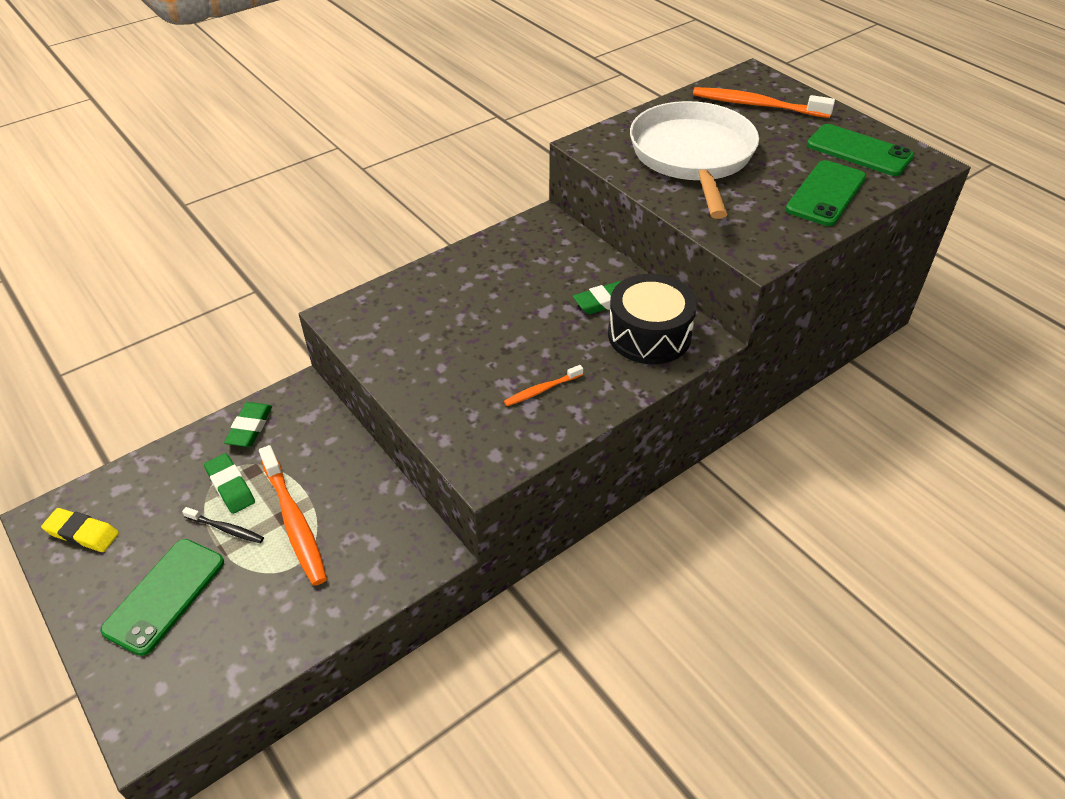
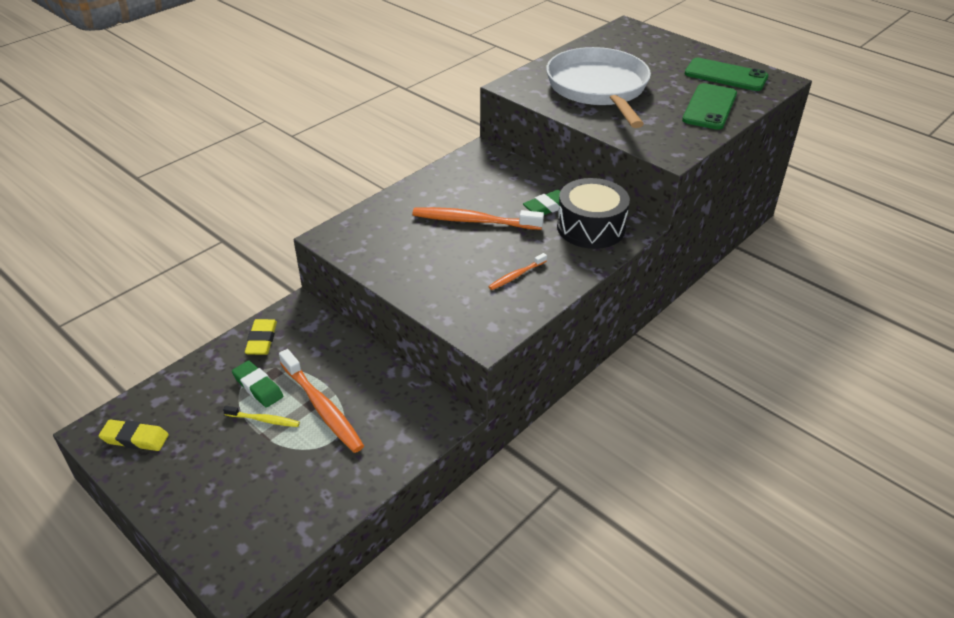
camera: 10 degrees left, 5 degrees down
(165, 596) = (225, 477): green phone -> none
(226, 529) = (264, 420): black toothbrush -> yellow toothbrush
(250, 428) = (261, 340): green eraser -> yellow eraser
(757, 105) = (637, 48): orange toothbrush -> orange toothbrush (474, 221)

